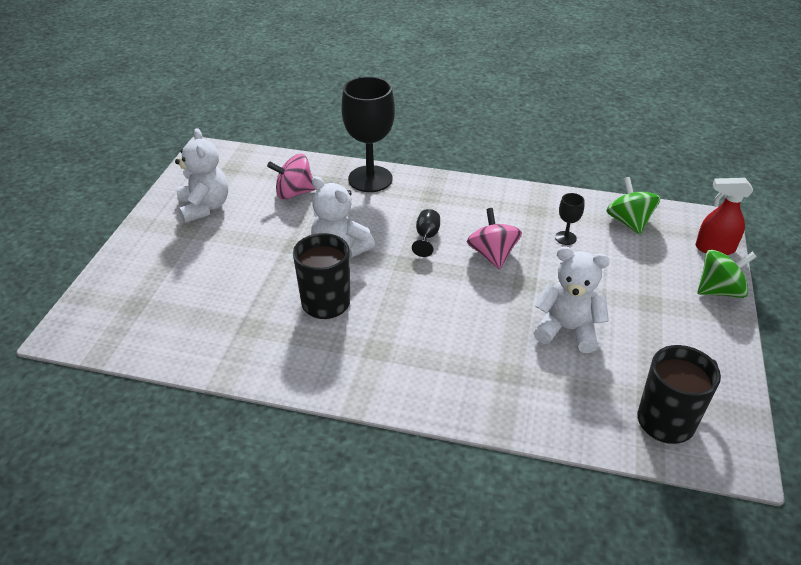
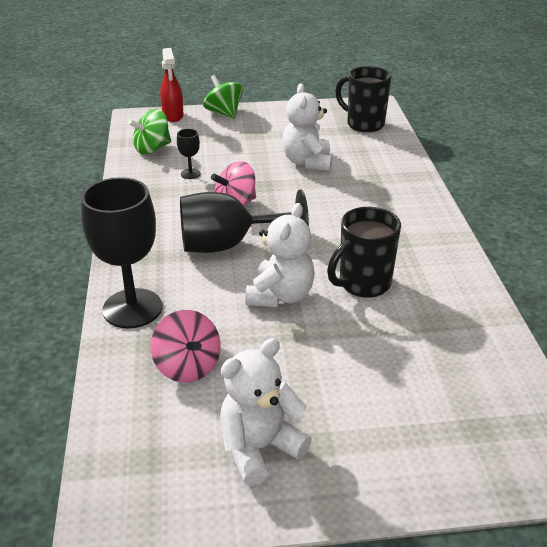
camera: 110 degrees left, 5 degrees down
(426, 237) = (228, 245): black goblet -> black goblet, size x2.31

